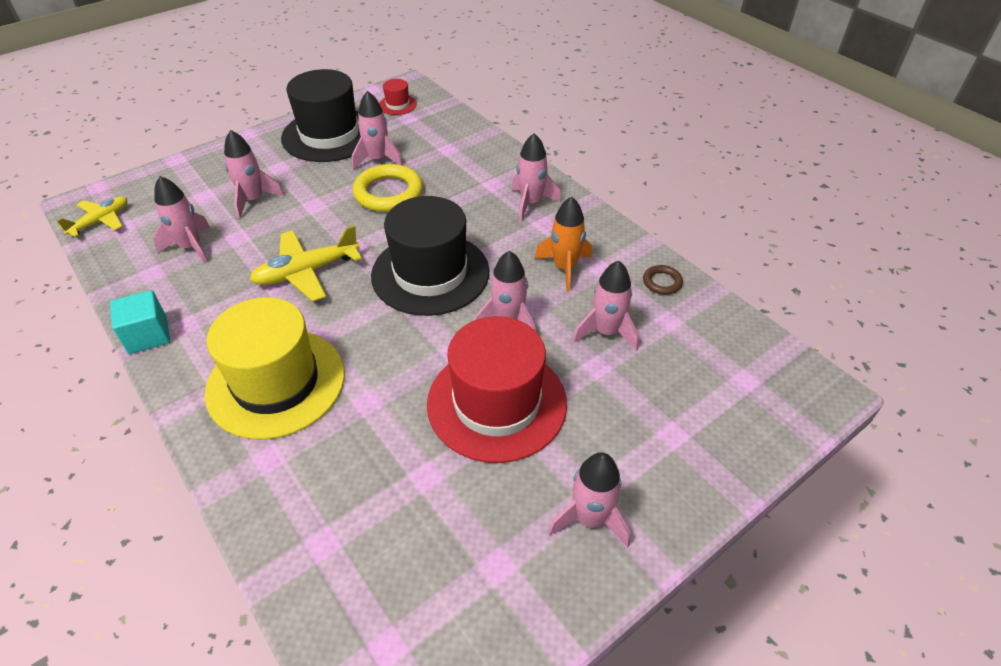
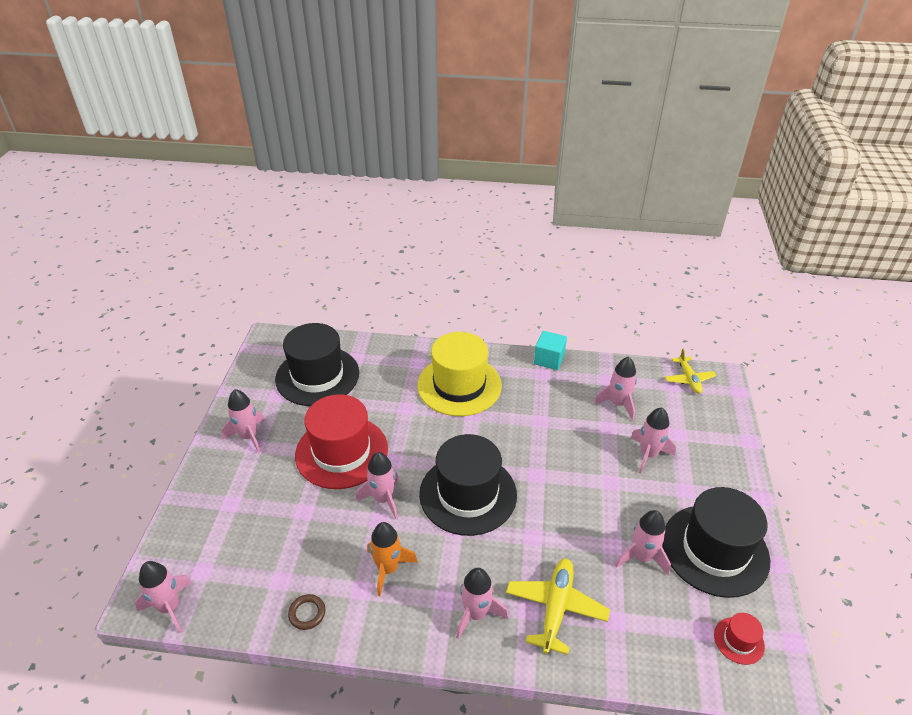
camera: 135 degrees right, 5 degrees down
(306, 272) = (536, 439): yellow plane -> yellow plane (556, 608)
(388, 193) = (584, 532): yellow ring -> none
(409, 554) = (317, 376): none -> black hat
(606, 332) = (316, 539): pink rocket -> pink rocket (170, 607)

